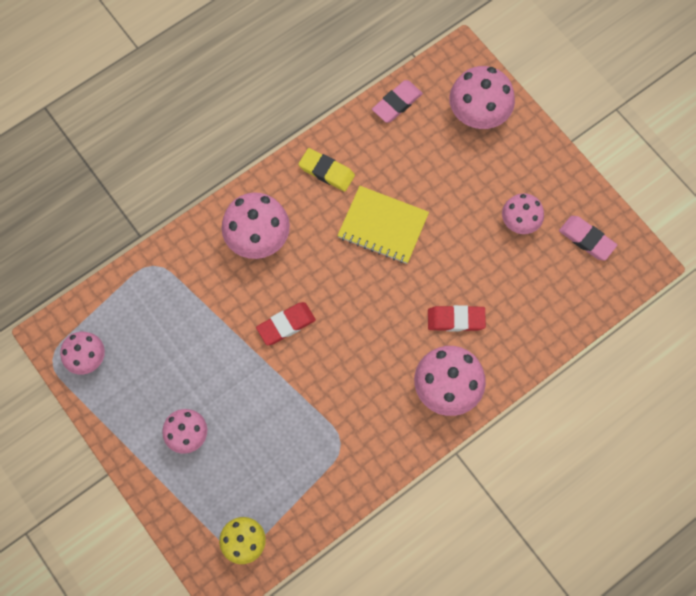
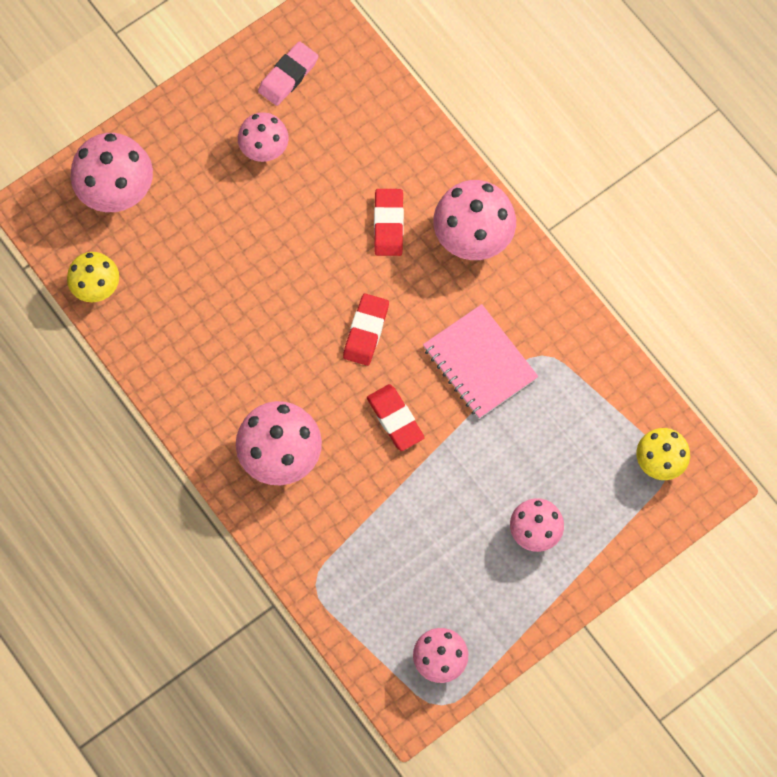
camera: 90 degrees left, 0 degrees up
(326, 171) = (190, 372): yellow eraser -> none
(333, 392) = (480, 363): none -> pink notebook
(361, 302) = (366, 331): none -> red eraser
(383, 226) = (266, 305): yellow notebook -> none
(397, 103) = (96, 286): pink eraser -> yellow mushroom

